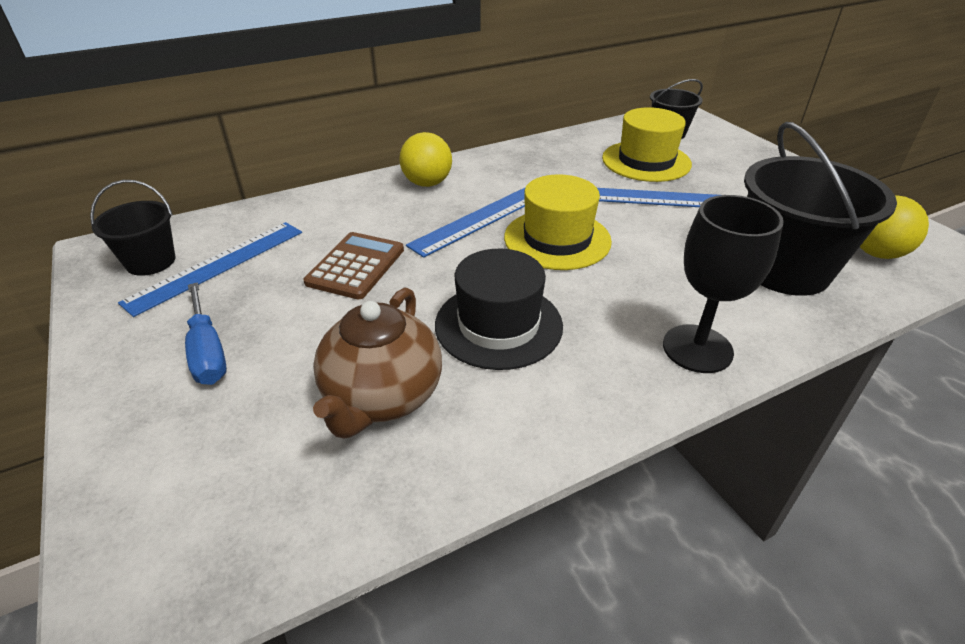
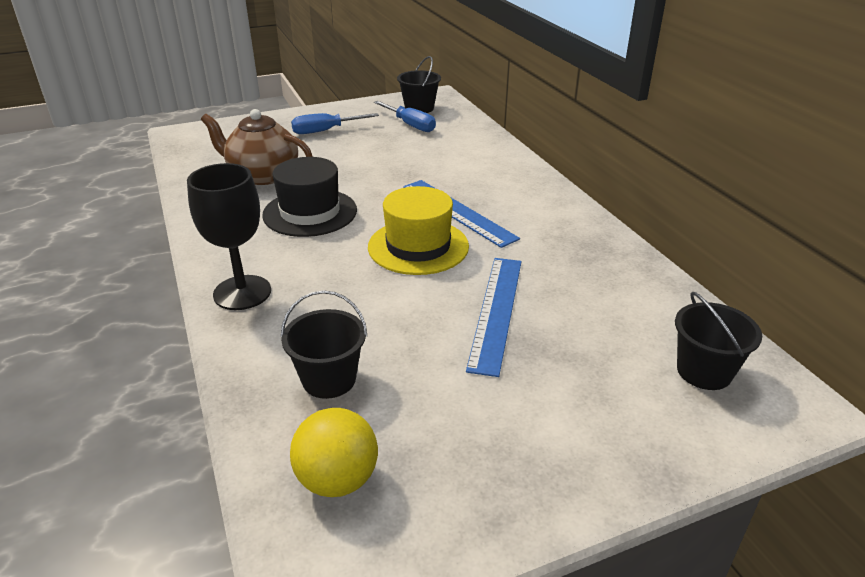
camera: 95 degrees right, 5 degrees down
(217, 266) = (410, 125): blue ruler -> blue screwdriver
(356, 266) = (398, 164): brown calculator -> none
(427, 183) = (526, 190): yellow ball -> none
(646, 161) = (597, 330): yellow hat -> none
(784, 269) = (329, 379): black bucket -> black bucket, size x0.55

